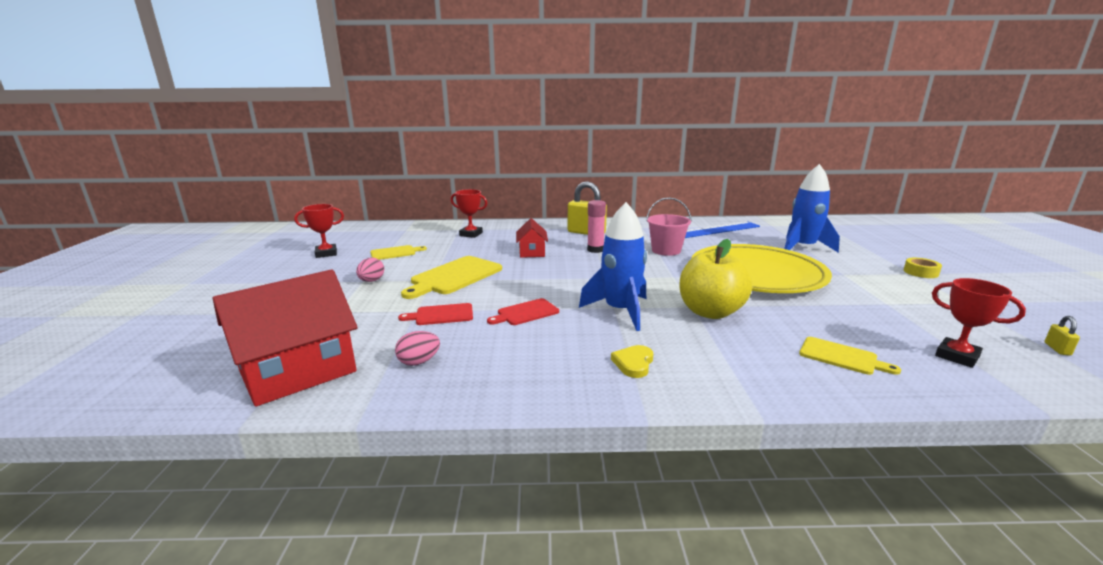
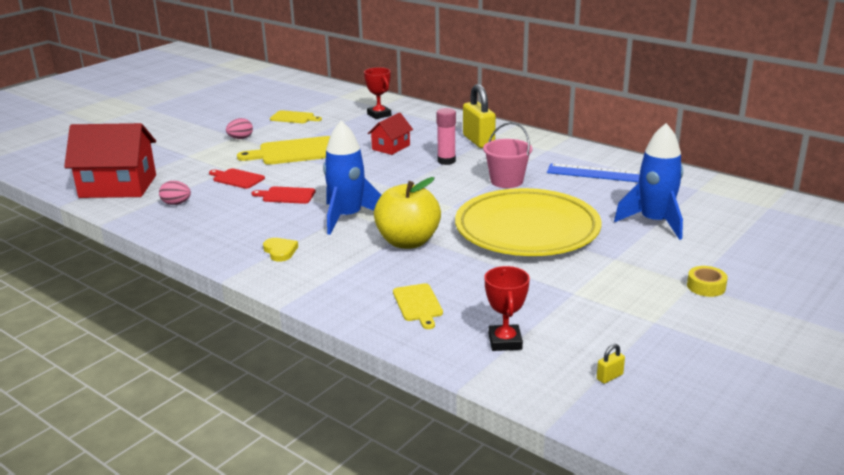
camera: 40 degrees right, 5 degrees up
(326, 253) = (250, 105): red trophy -> none
(633, 363) = (280, 251): yellow heart -> yellow heart turned 90 degrees clockwise

